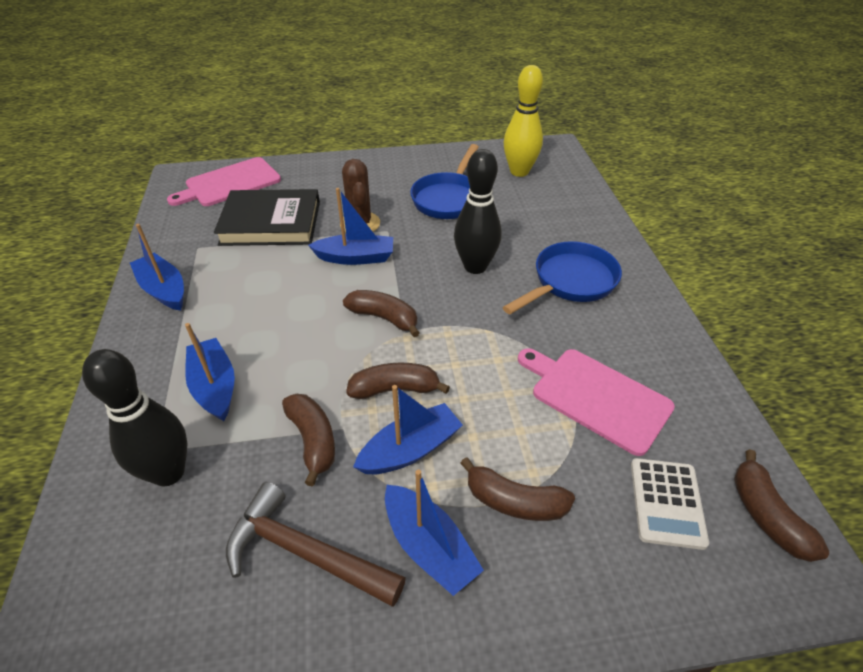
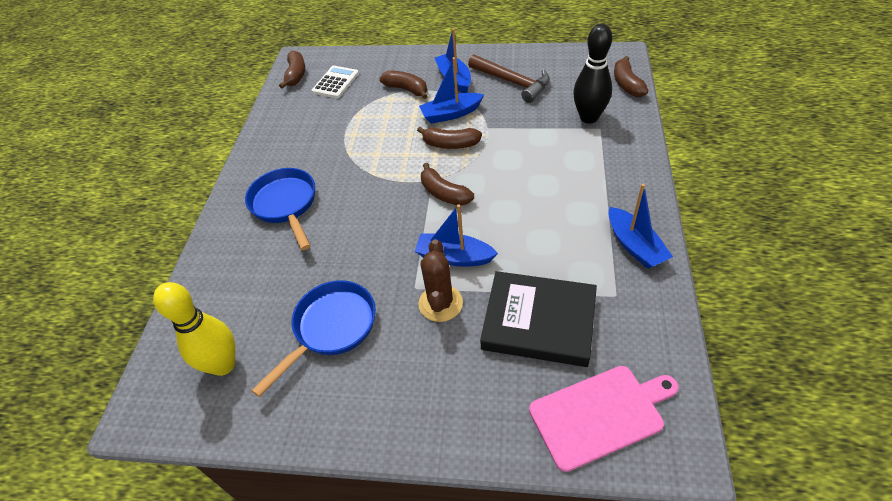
camera: 160 degrees left, 5 degrees up
(215, 387) = (570, 159): blue boat -> none
(313, 440) = (505, 123): brown banana -> brown banana (627, 84)
(475, 267) = (351, 230): black bowling pin -> none
(570, 282) = (285, 205): blue pan -> blue pan turned 90 degrees clockwise
(596, 397) = (331, 127): pink cutting board -> none

